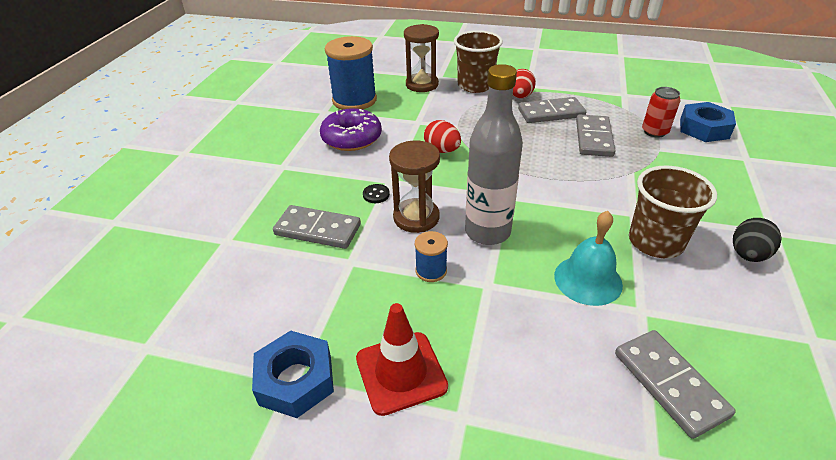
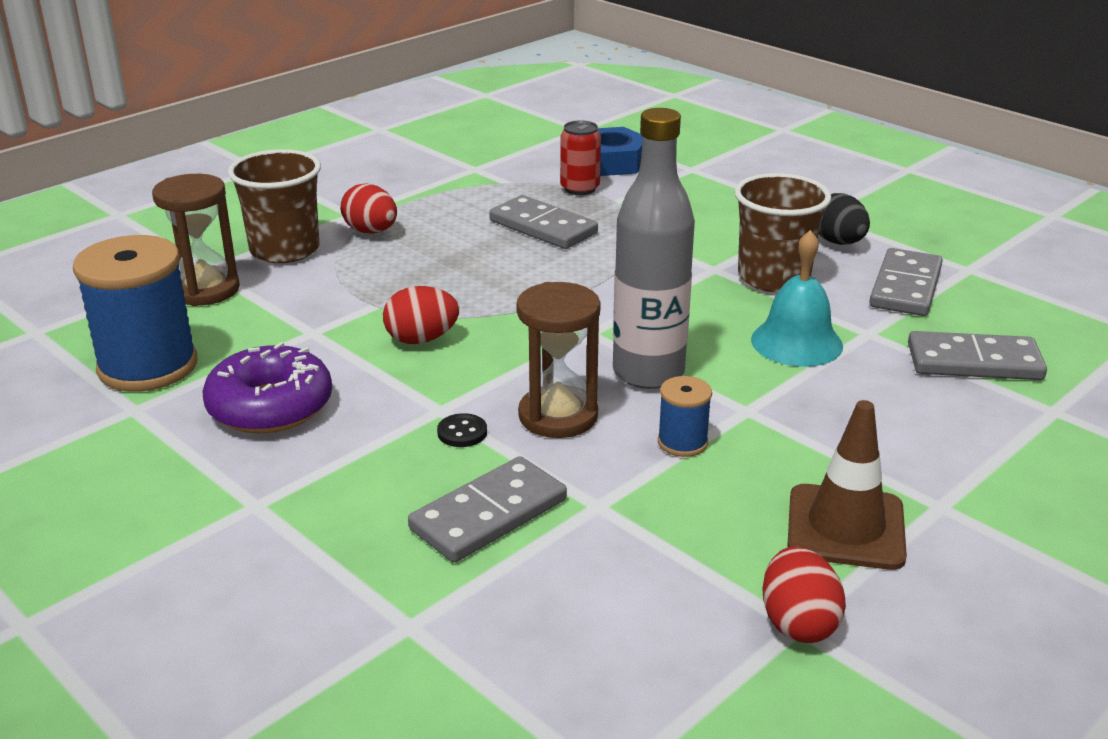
camera: 60 degrees left, 10 degrees down
(296, 380) = (798, 623): blue nut -> red egg
(401, 372) = (845, 527): red traffic cone -> brown traffic cone
(551, 113) = (446, 228): grey domino -> grey domino (906, 287)

